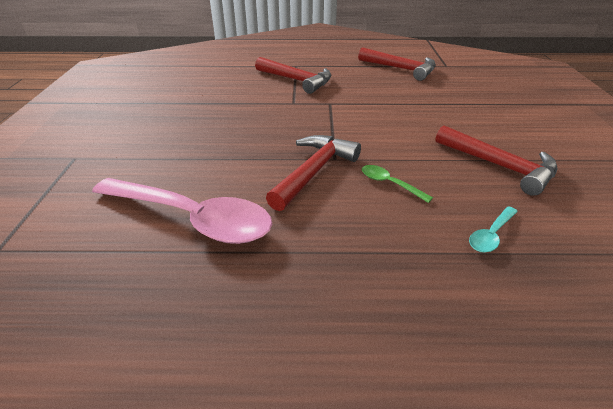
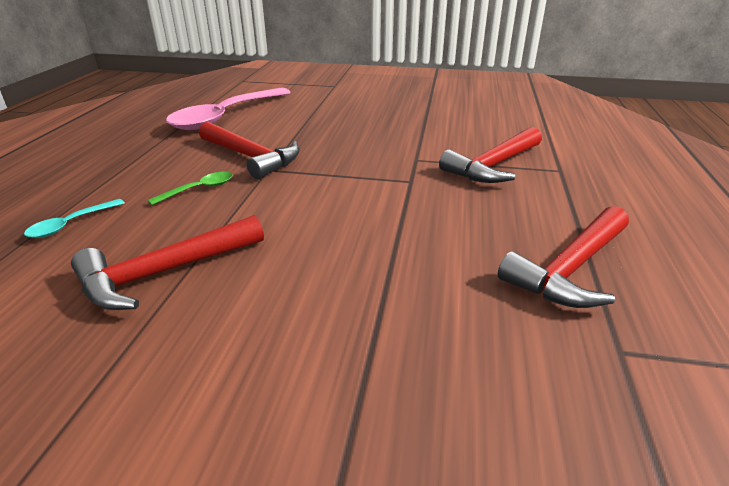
camera: 100 degrees right, 5 degrees down
(491, 235) = (71, 224): turquoise spoon -> turquoise spoon turned 105 degrees counterclockwise

